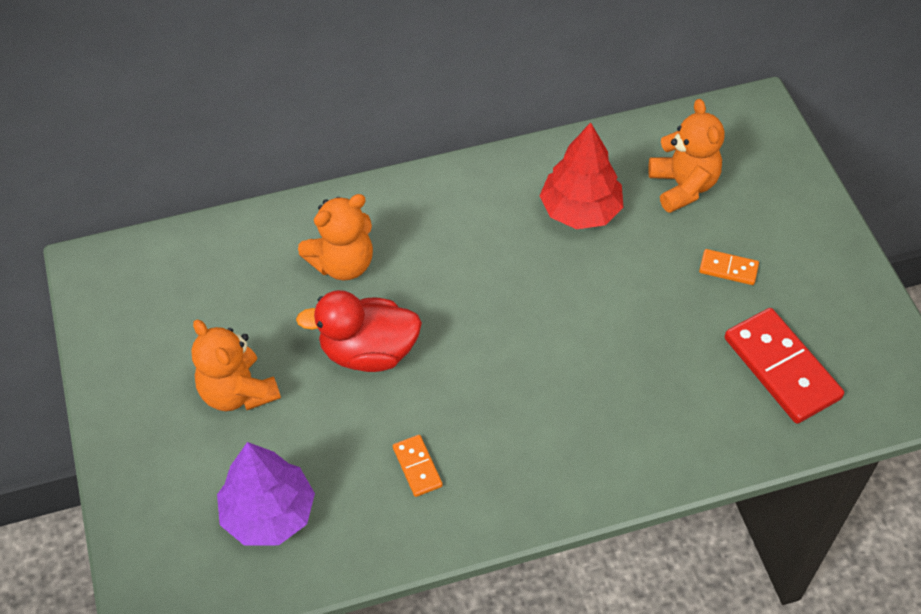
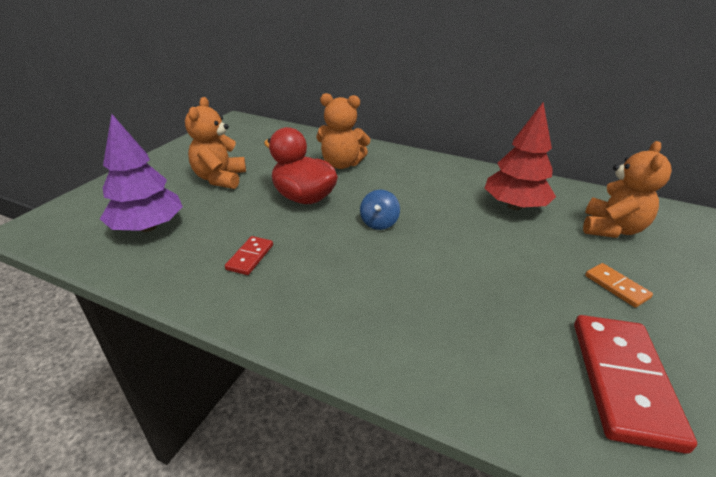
camera: 40 degrees right, 20 degrees down
(417, 467) = (250, 257): orange domino -> red domino
(481, 332) = (379, 223): none -> blue spinning top

